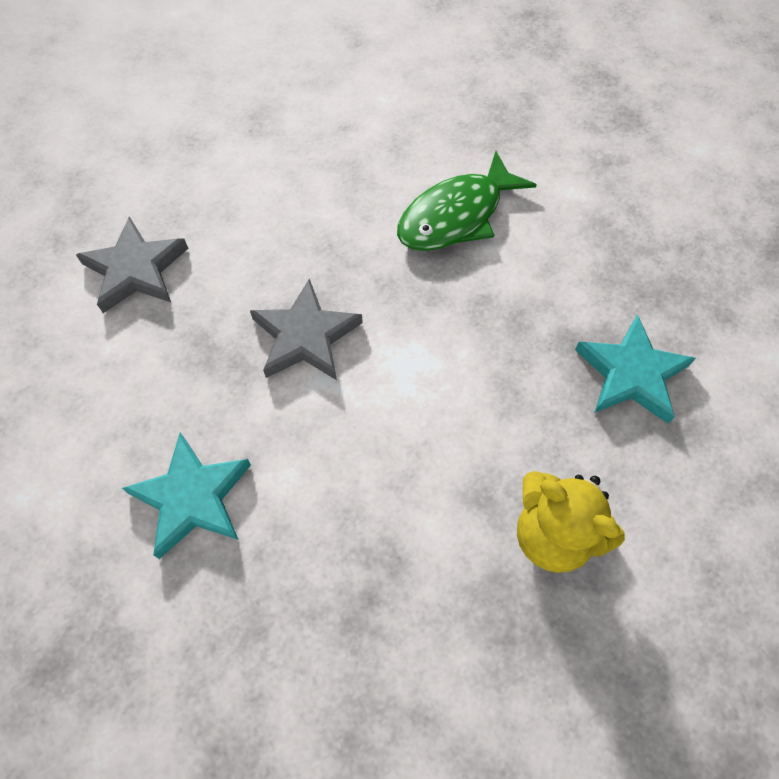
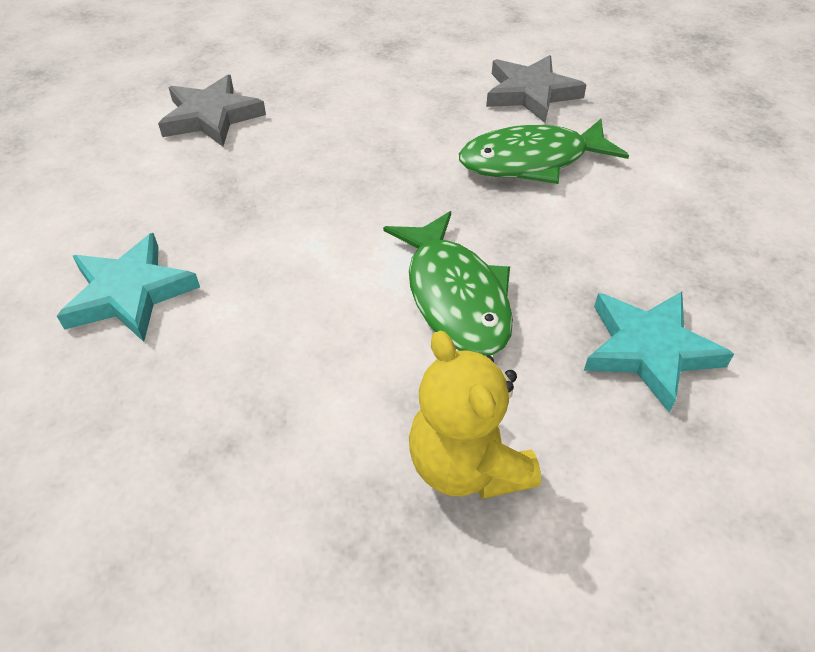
camera: 25 degrees right, 15 degrees down
(306, 336) = (322, 207): grey star -> grey star (531, 93)
(466, 384) = (455, 296): none -> green fish

